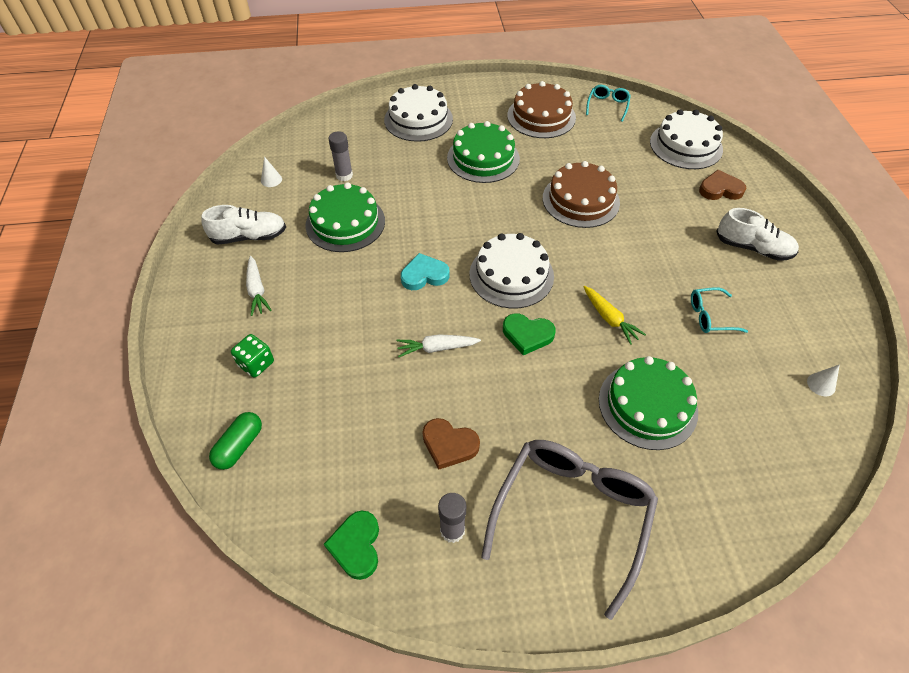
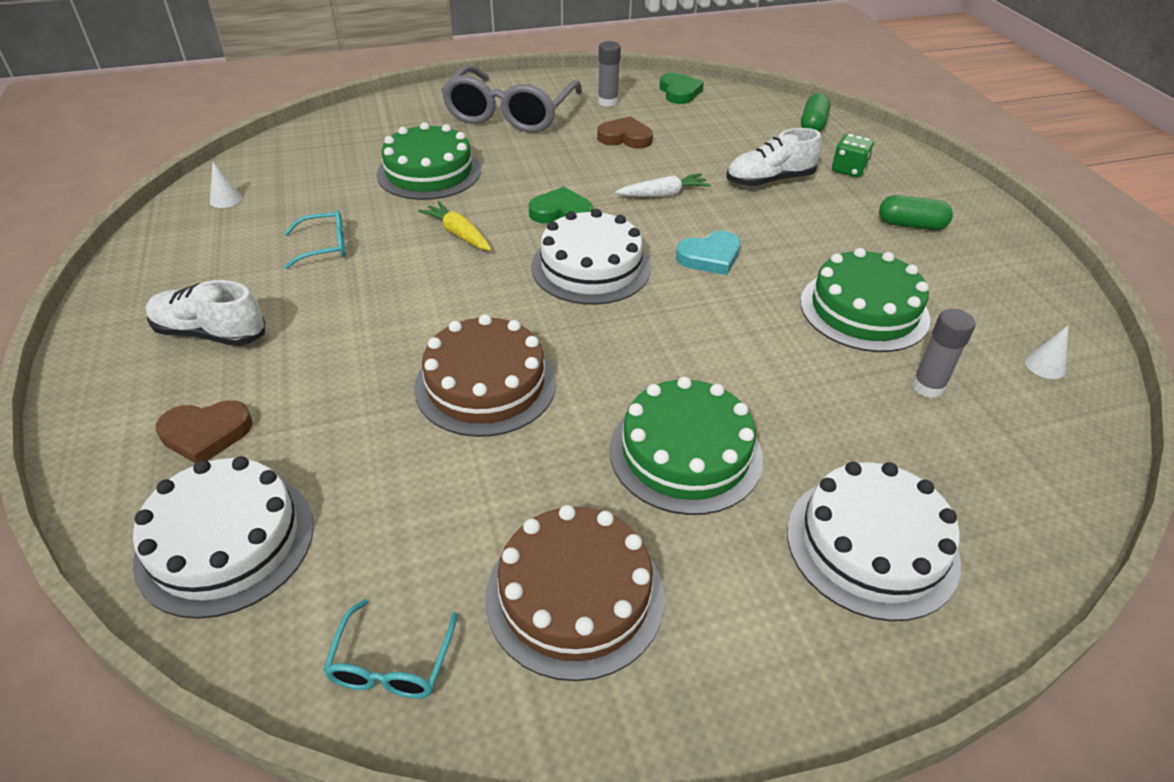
camera: 170 degrees right, 10 degrees down
(249, 236) = (984, 279): white shoe -> white shoe (769, 180)
(257, 290) = (911, 225): white carrot -> green capsule

